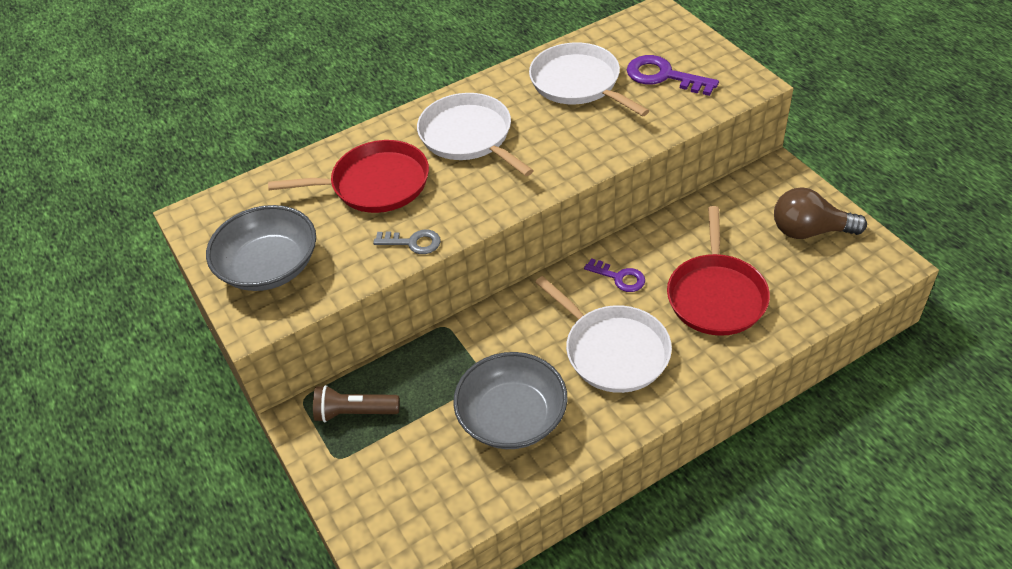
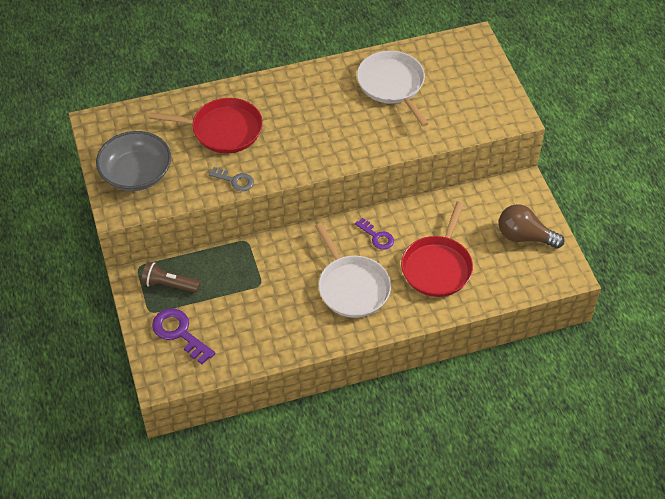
camera: 10 degrees right, 5 degrees up
(469, 136) = (299, 109): white pan -> none
(512, 417) = (269, 314): grey bowl -> none
(664, 76) = (456, 95): purple key -> purple key (179, 333)

